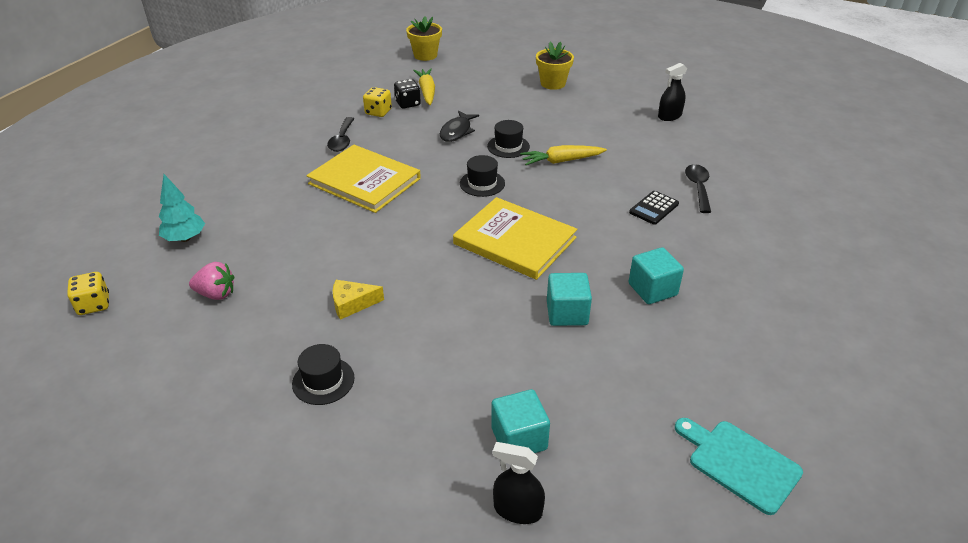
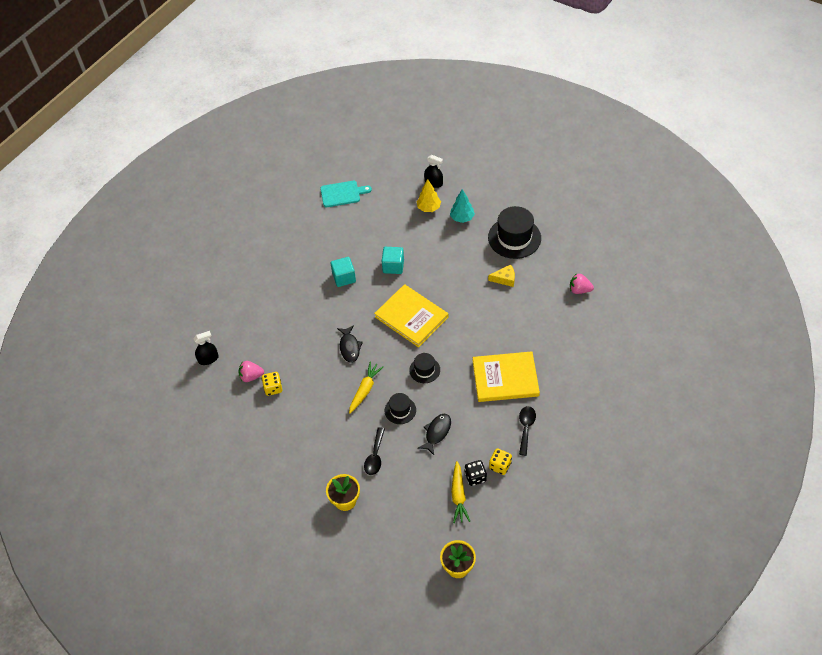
camera: 170 degrees left, 15 degrees up
(94, 305) = (643, 287): yellow dice -> yellow dice (273, 388)
(185, 238) = (611, 332): turquoise tree -> turquoise tree (462, 218)
(323, 381) = (514, 238): black hat -> black hat, size x1.86
(364, 181) = (505, 378): yellow book -> yellow book turned 45 degrees counterclockwise
(519, 438) = (428, 208): turquoise cube -> yellow tree
(561, 161) = (365, 390): yellow carrot -> yellow carrot turned 60 degrees counterclockwise
(601, 201) = (349, 347): none -> black fish
(654, 208) = (319, 338): black calculator -> none
(669, 116) = (264, 440): black spray bottle -> black spray bottle (208, 359)
(698, 187) = (282, 355): black spoon -> black spoon (375, 456)
(727, 165) = (251, 376): none -> pink strawberry
(739, 463) = (342, 194): turquoise cutting board -> turquoise cutting board turned 60 degrees counterclockwise

